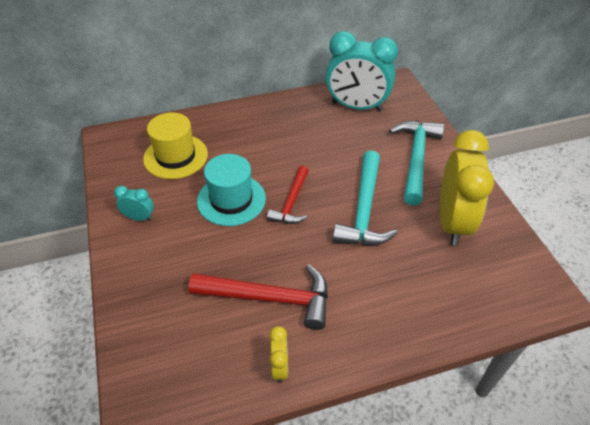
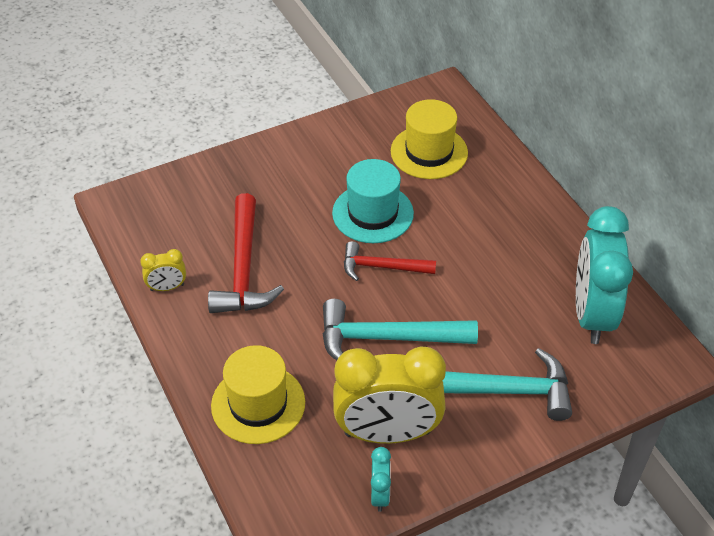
camera: 80 degrees right, 0 degrees up
(139, 218) = (329, 146): turquoise clock -> turquoise clock (380, 494)
(424, 302) = (258, 404): none -> yellow hat

